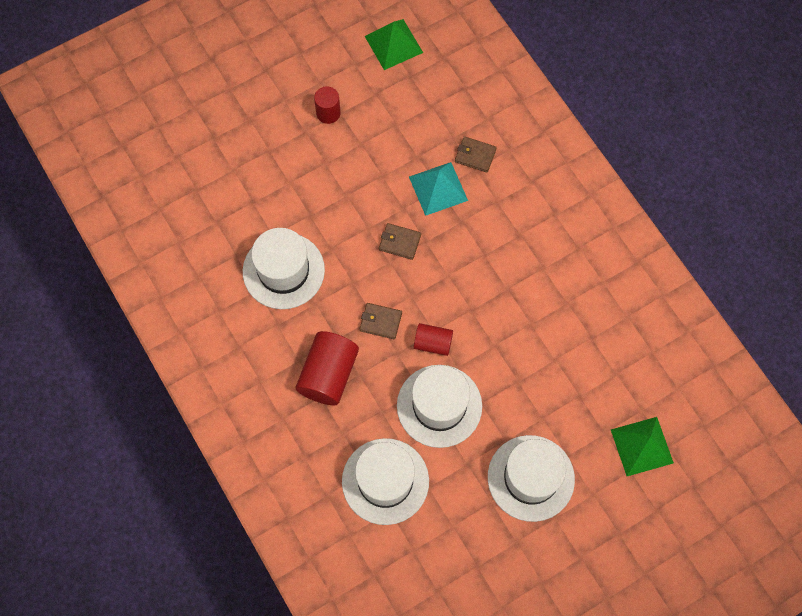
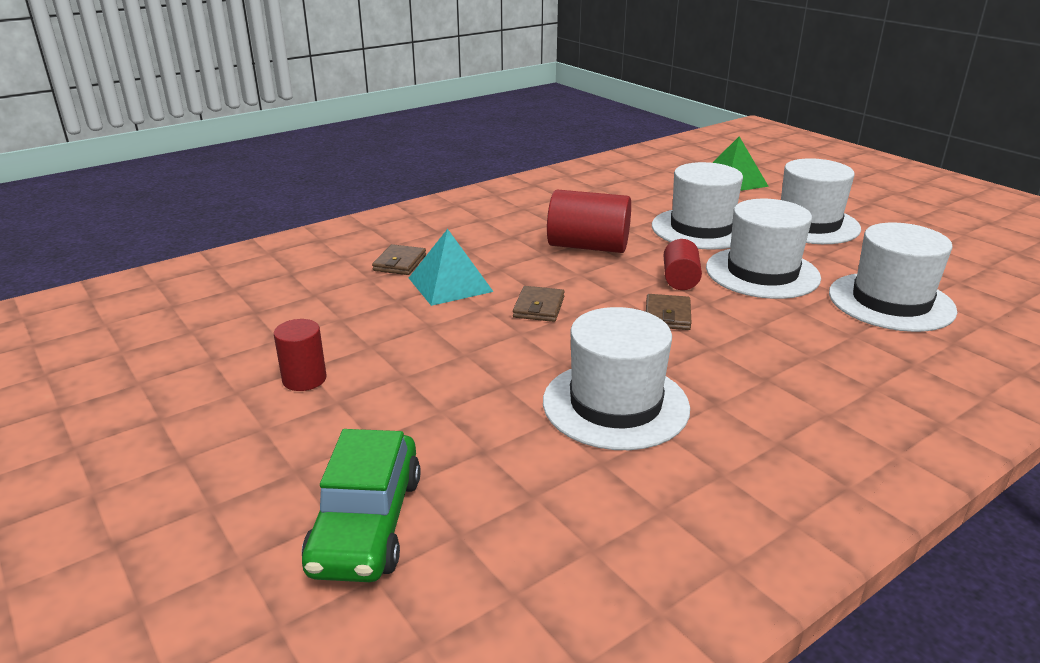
camera: 95 degrees left, 40 degrees down
(208, 152) = (366, 523): none -> green car
(328, 374) = (772, 351): red cylinder -> red cylinder (588, 246)
(393, 44) = (189, 327): green pyramid -> none
(525, 384) = (701, 229): none -> white hat

